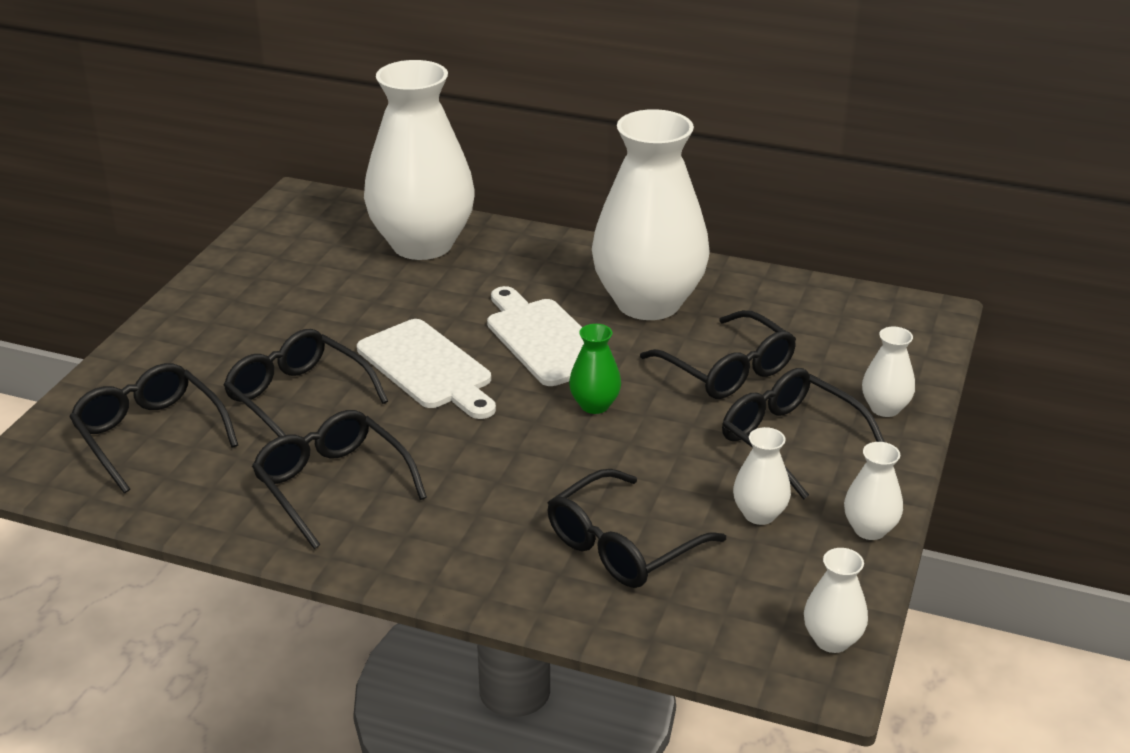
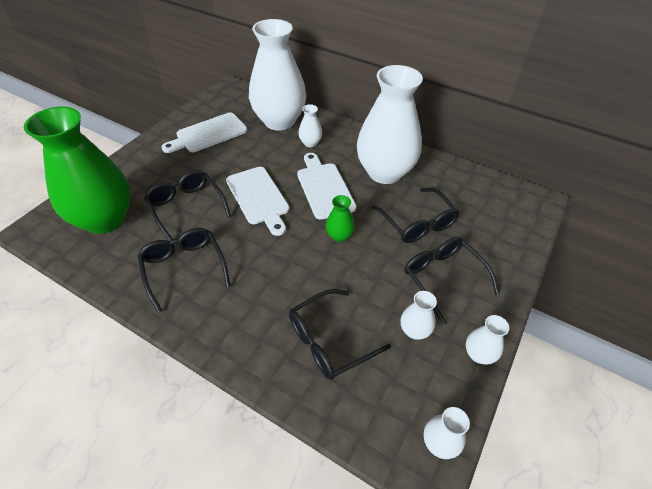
camera: 10 degrees right, 15 degrees up
(150, 435) = (105, 219): black glasses -> green vase
(290, 280) = (208, 134): none -> white cutting board
(885, 408) = (502, 263): white vase -> white vase (310, 143)

